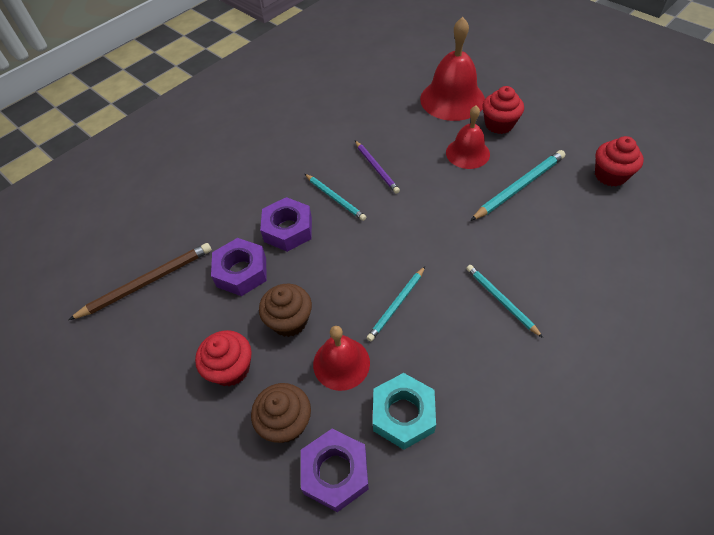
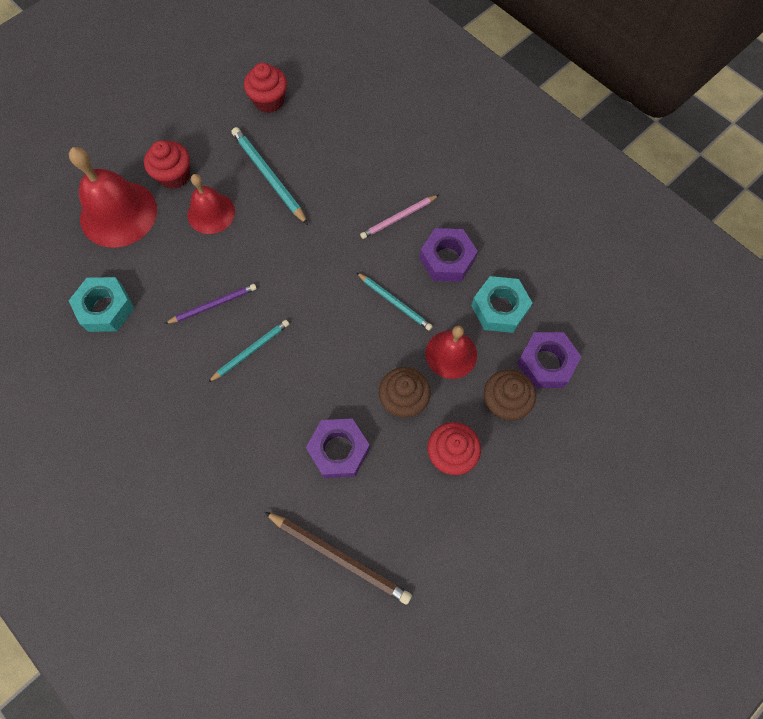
camera: 90 degrees left, 15 degrees up
(147, 282) = (339, 557): brown pencil -> brown pencil turned 150 degrees clockwise
(288, 229) = (287, 402): purple nut -> purple nut (447, 259)
(366, 108) = (105, 308): none -> turquoise nut
(501, 300) = (398, 218): turquoise pencil -> pink pencil

